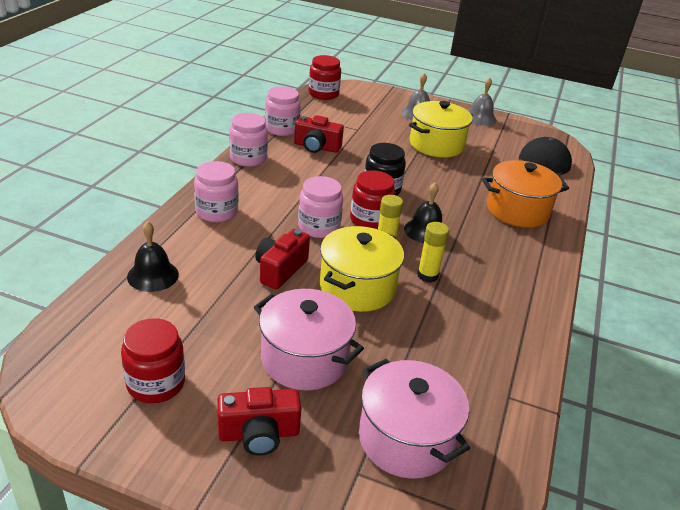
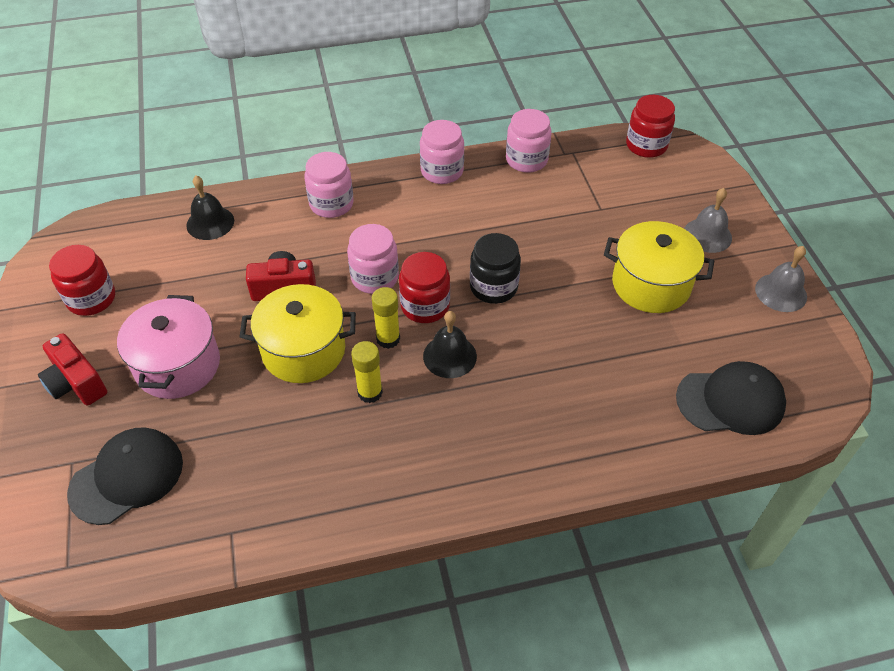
camera: 60 degrees right, 15 degrees up
(316, 147) = (521, 201): red camera -> none
(406, 438) = (127, 477): pink pot -> black cap
(517, 210) = (581, 417): orange pot -> none

